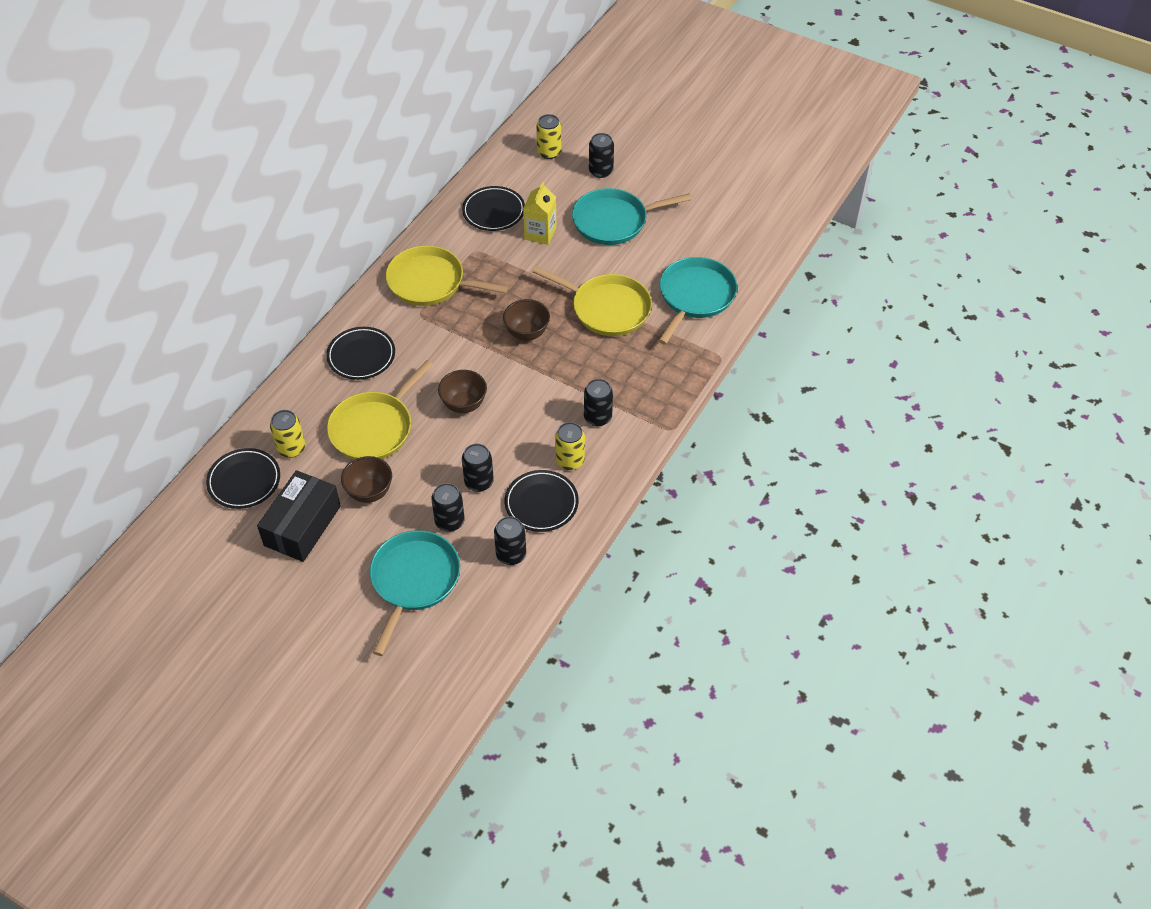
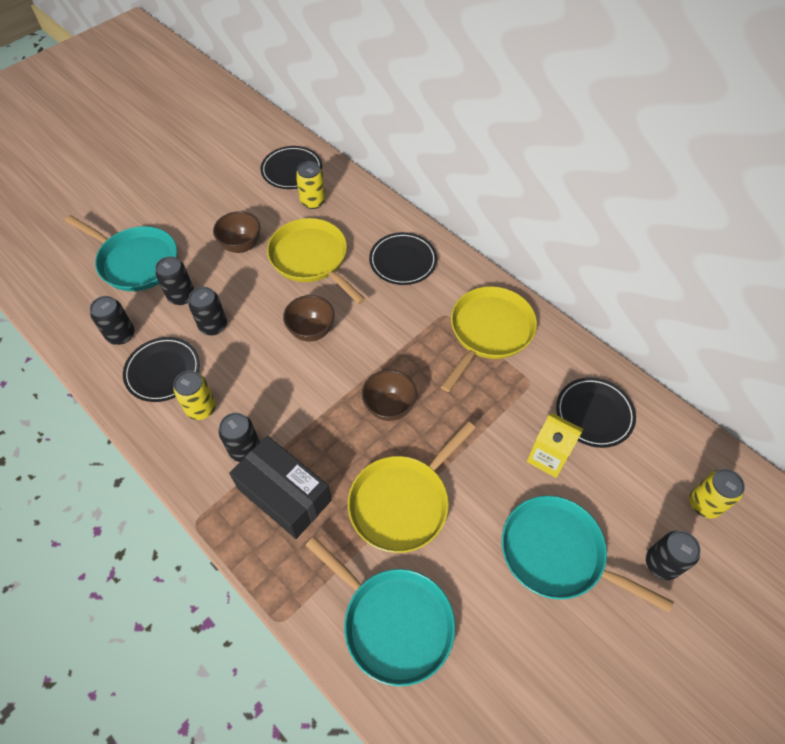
camera: 105 degrees right, 5 degrees up
(302, 526) = (229, 199): black box -> black box (284, 494)
(614, 221) = (557, 553): turquoise pan -> turquoise pan turned 60 degrees counterclockwise

